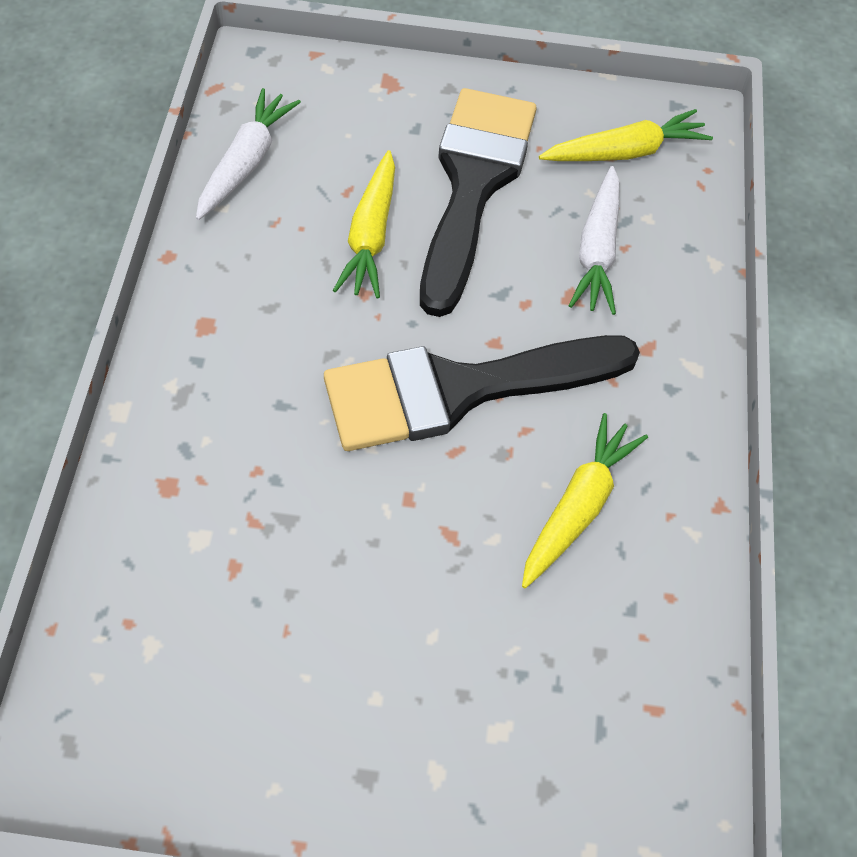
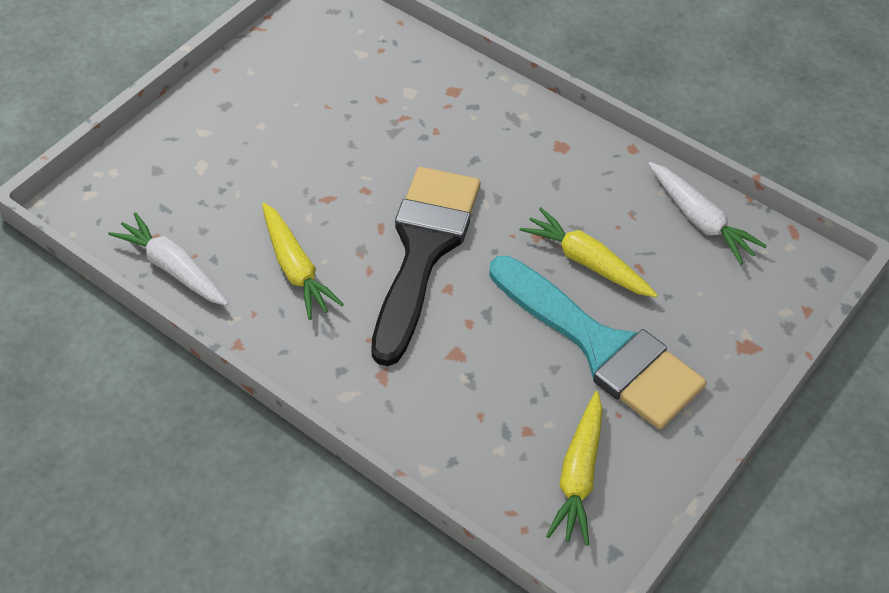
camera: 125 degrees right, 5 degrees down
(473, 184) = (602, 348): black brush -> turquoise brush
(597, 251) = (488, 394): white carrot -> white carrot (173, 268)

